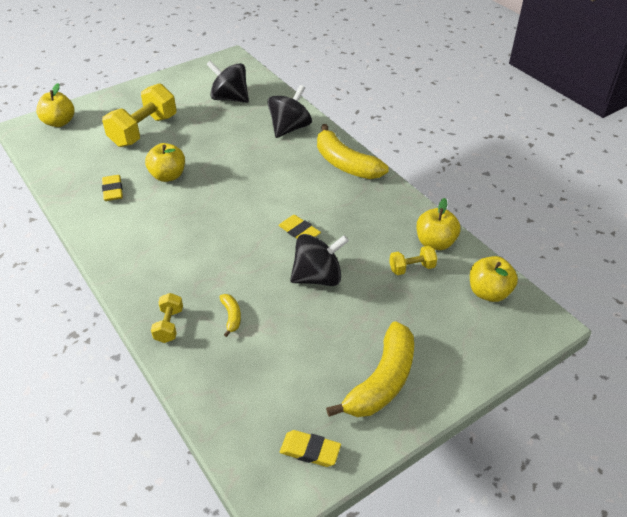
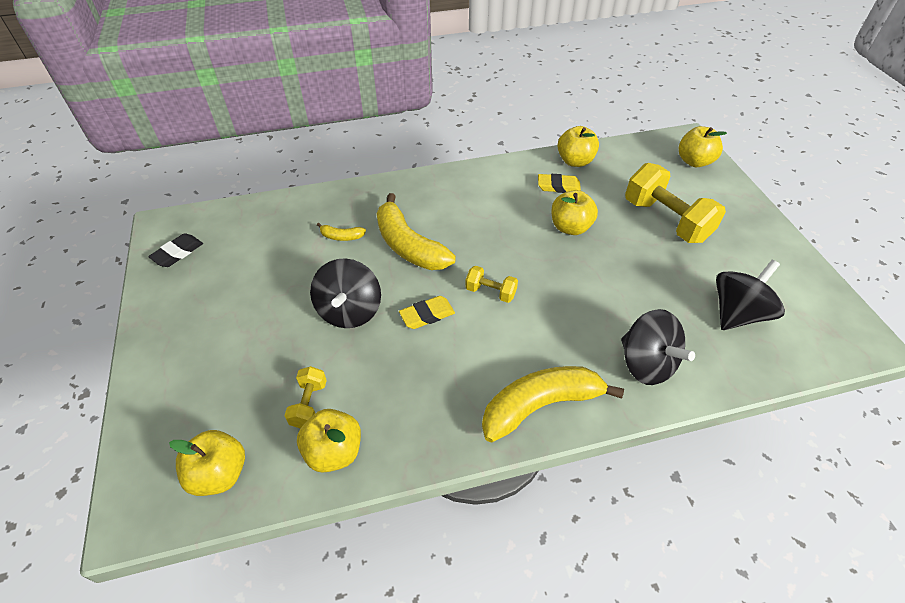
camera: 110 degrees right, 5 degrees up
(70, 186) = (575, 161): none -> yellow apple
(169, 325) = (357, 198): yellow dumbbell -> yellow dumbbell (490, 292)
(310, 450) = (178, 253): yellow eraser -> black eraser
(382, 381) = (195, 319): yellow banana -> yellow banana (408, 245)

